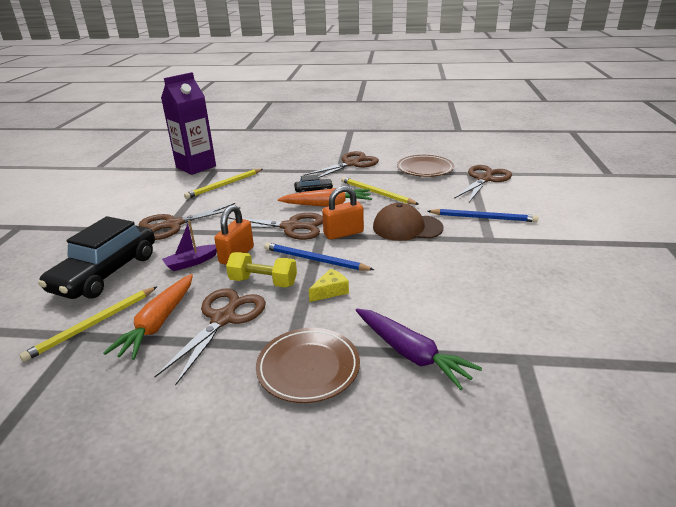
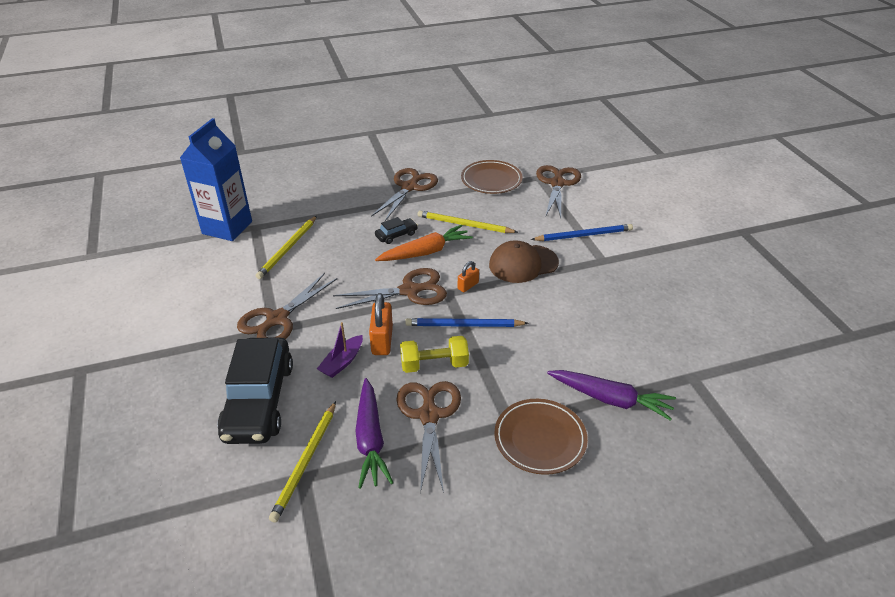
camera: 25 degrees left, 10 degrees up
(158, 323) = (370, 439): orange carrot -> purple carrot
(196, 167) = (227, 227): purple carton -> blue carton
(330, 291) = (503, 357): yellow cheese -> none
(343, 233) = (468, 286): orange padlock -> orange padlock, size x0.57

